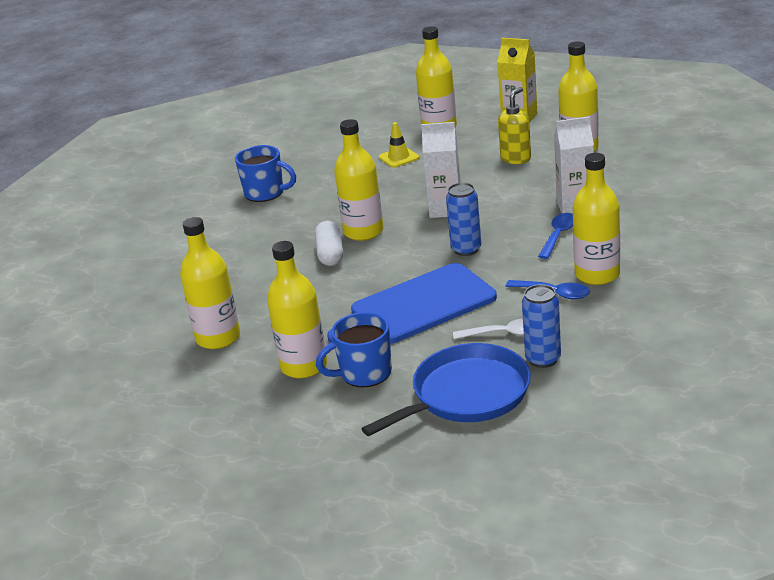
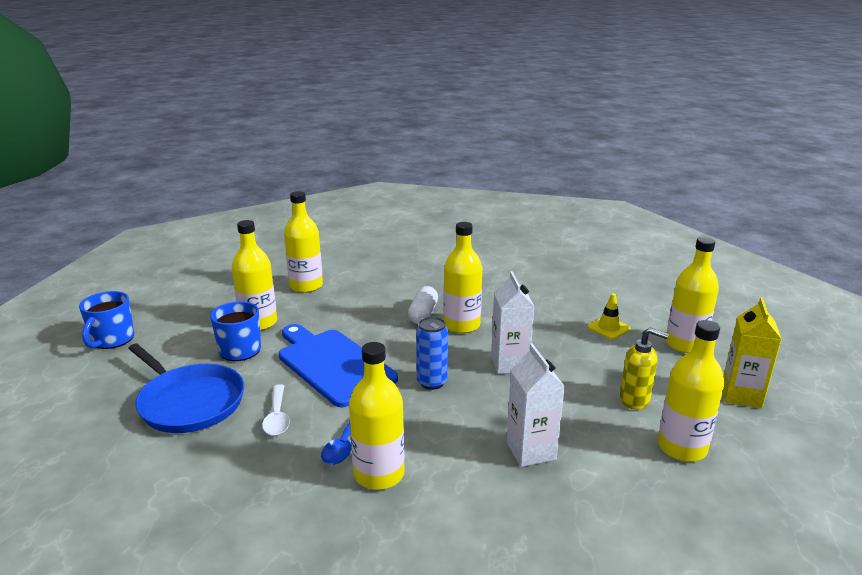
camera: 75 degrees right, 5 degrees down
(265, 193) = (521, 275): blue mug -> blue mug (112, 340)
(330, 254) = (423, 314): white capsule -> white capsule turned 60 degrees counterclockwise
(543, 359) = (227, 443): blue can -> none
(558, 235) = (463, 441): blue spoon -> none

